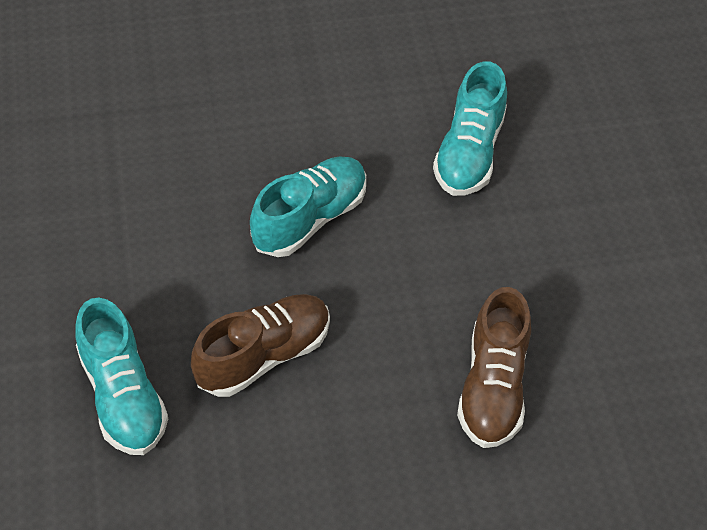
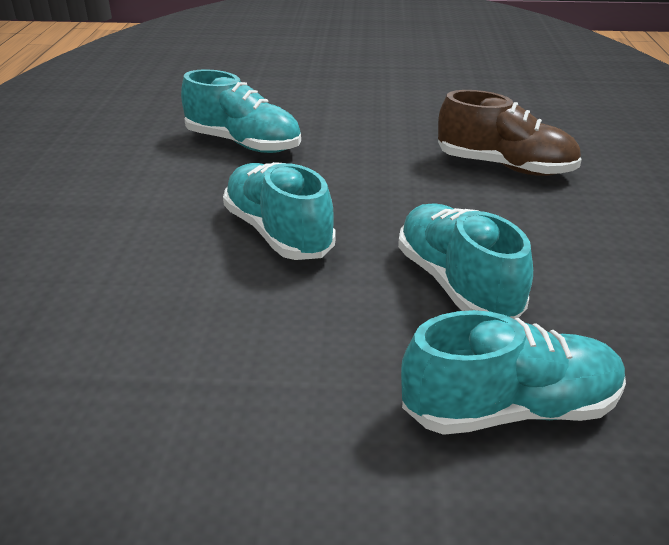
camera: 75 degrees left, 20 degrees down
(263, 355) = (457, 284): brown shoe -> turquoise shoe

